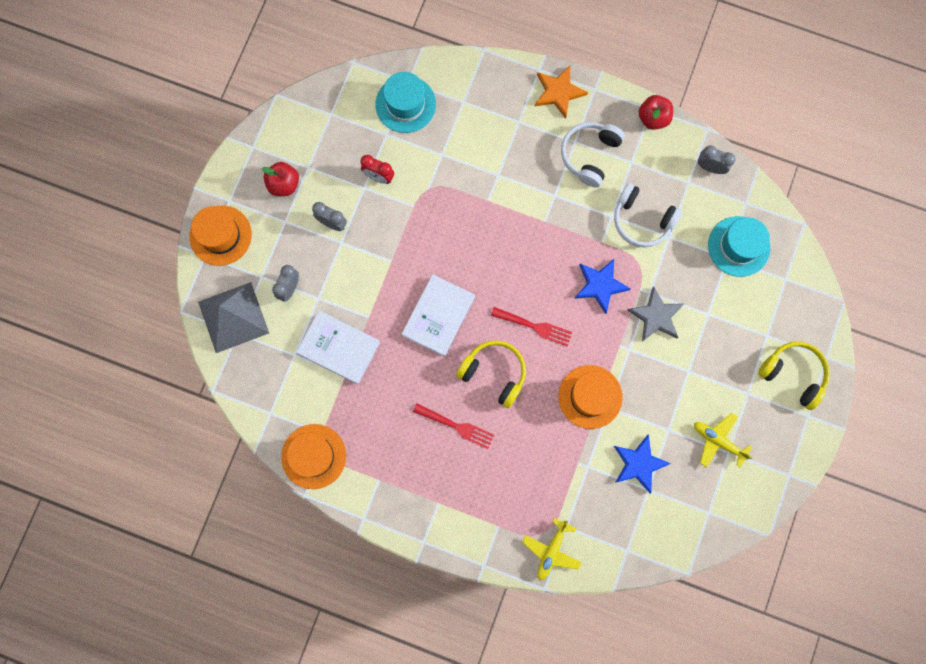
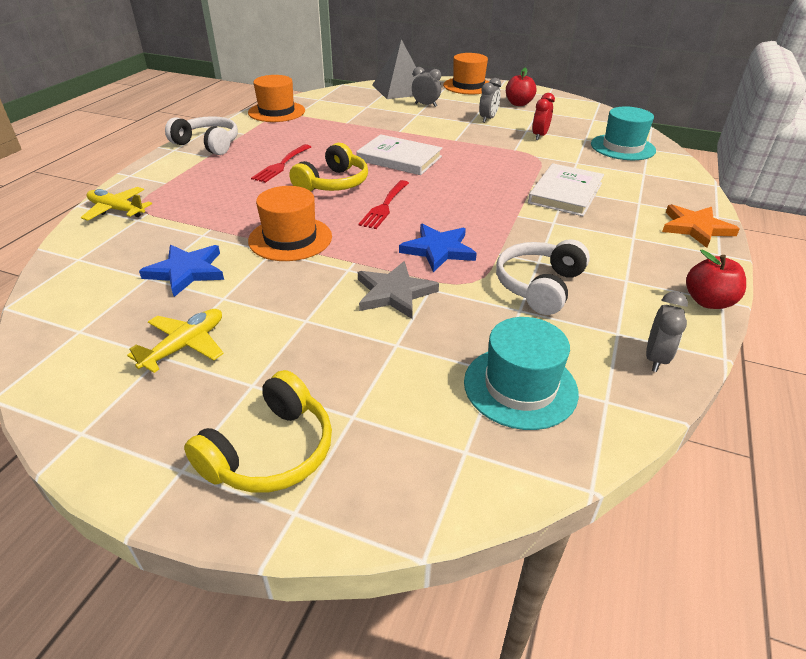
camera: 90 degrees right, 40 degrees down
(339, 348) = (371, 120): white book -> white book (565, 193)
(589, 155) = (619, 247): white headphones -> white headphones (208, 144)

